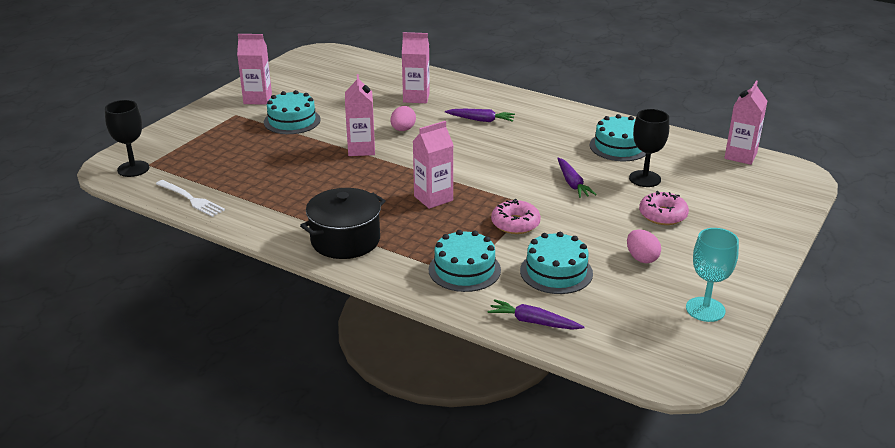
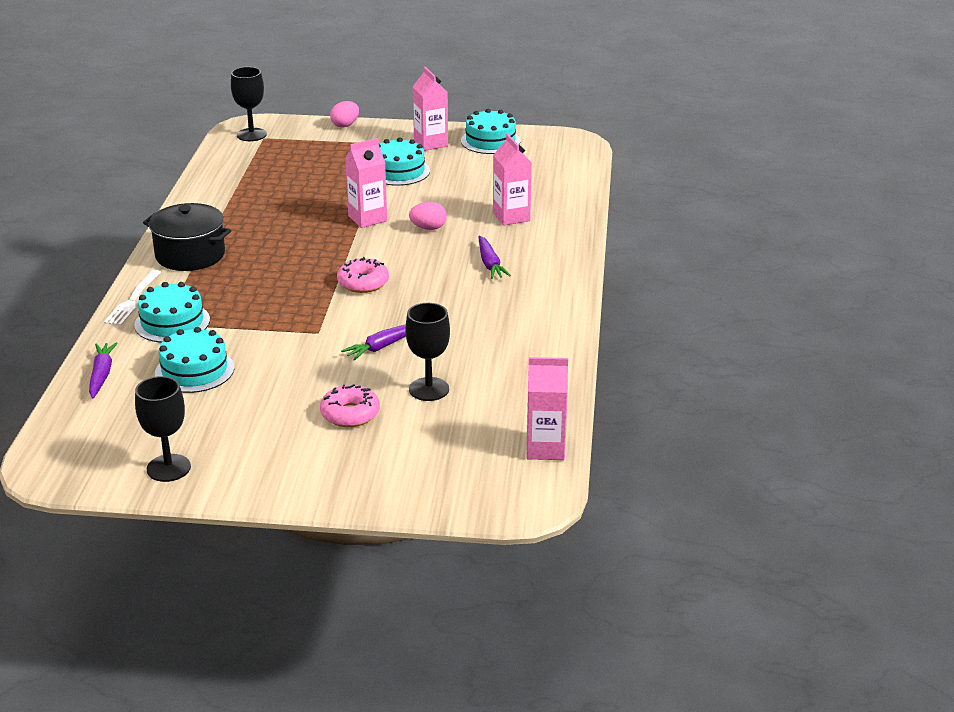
camera: 65 degrees right, 0 degrees up
(191, 199) = (216, 172): white fork -> white fork (133, 300)
(433, 198) = (295, 277): pink carton -> none
(515, 224) = (273, 330): pink donut -> pink donut (363, 283)
(619, 146) = (498, 359): turquoise cake -> turquoise cake (490, 141)
(641, 258) = (248, 415): pink egg -> pink egg (345, 125)
(705, 309) = (168, 468): turquoise goblet -> black goblet

